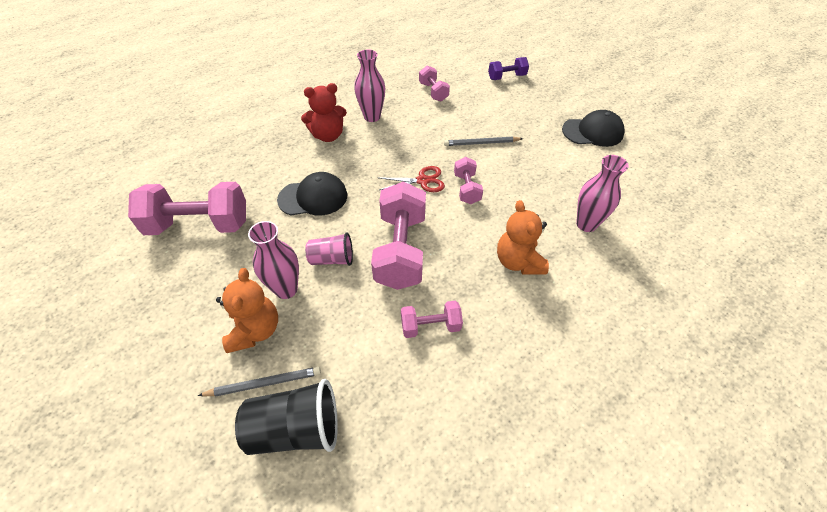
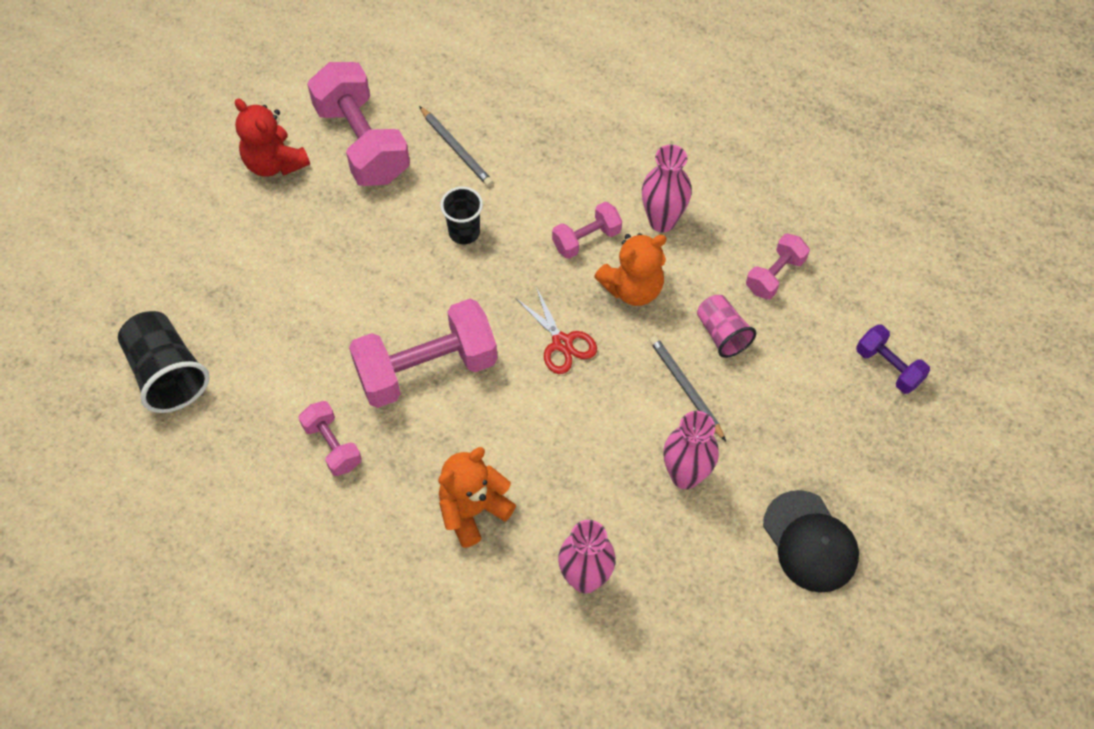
camera: 65 degrees right, 10 degrees up
(255, 330) = (254, 279): orange teddy bear -> orange teddy bear (632, 288)
(264, 383) = (201, 321): grey pencil -> grey pencil (456, 148)
(286, 289) = (316, 279): pink vase -> pink vase (685, 475)
(313, 197) = (464, 232): black cap -> black cup
(328, 135) = (589, 188): red teddy bear -> red teddy bear (274, 163)
(332, 259) = (378, 302): pink cup -> pink cup (722, 333)
(467, 189) = (575, 403): pink dumbbell -> pink dumbbell (586, 239)

